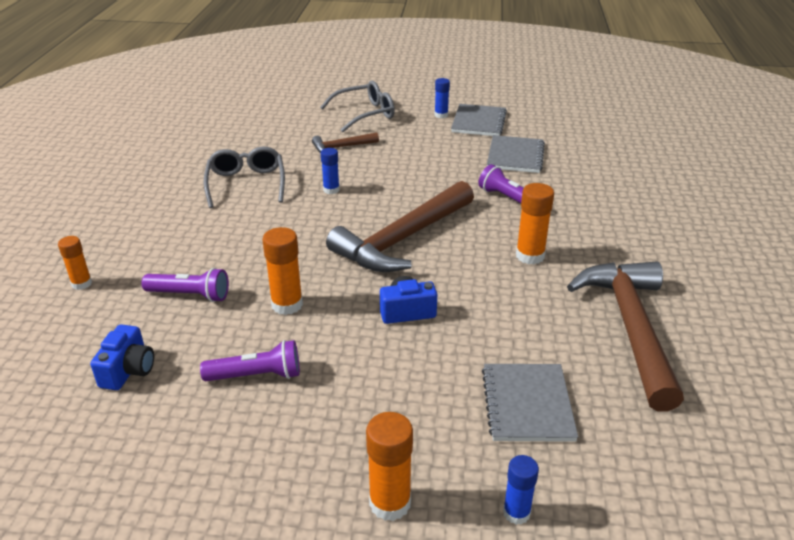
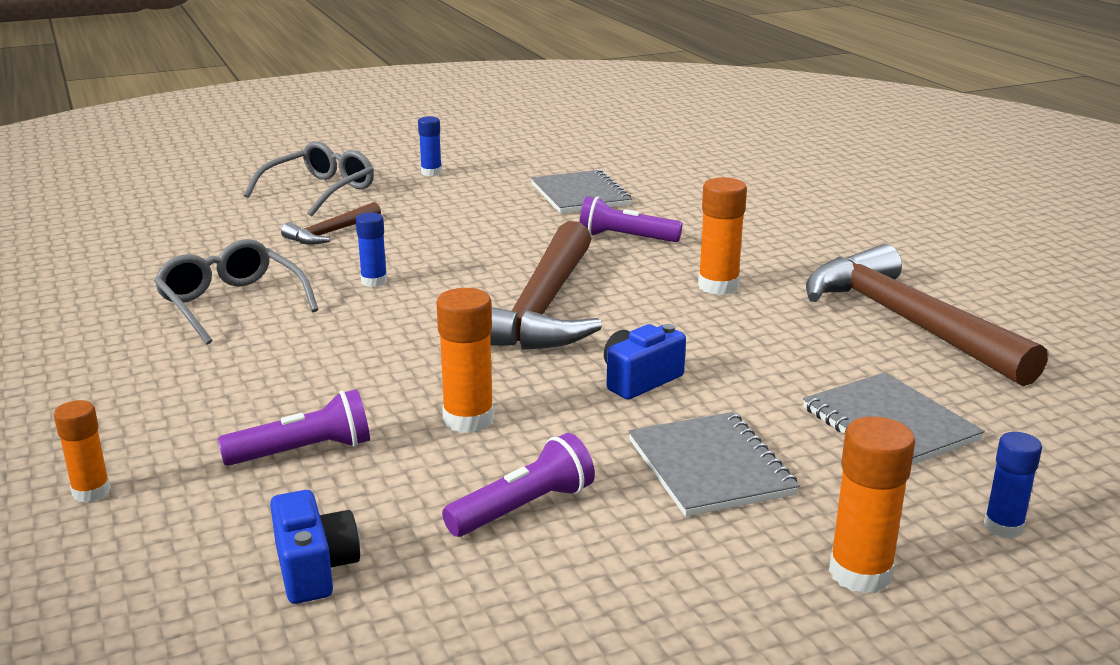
camera: 30 degrees left, 10 degrees down
(479, 122) = (491, 170): grey notebook -> grey notebook (710, 467)

